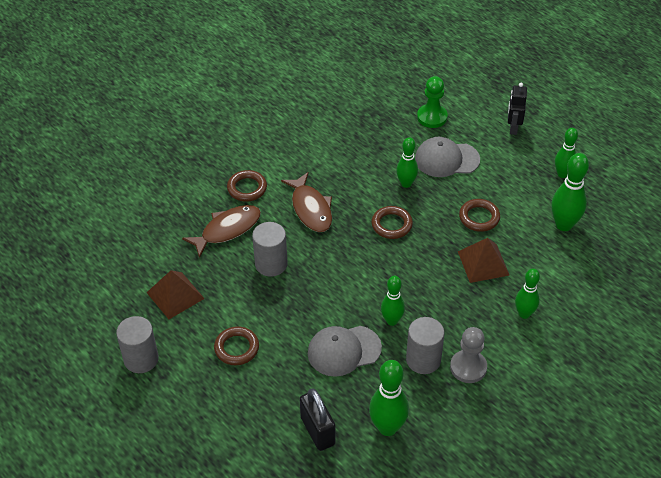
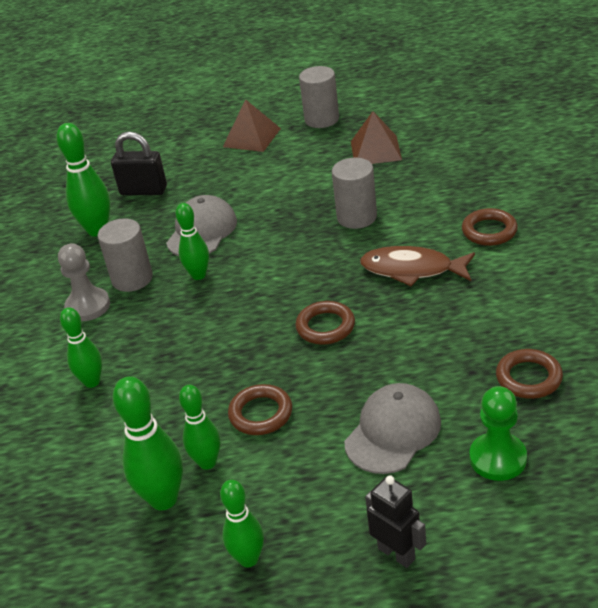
camera: 130 degrees right, 10 degrees down
(227, 230) = (434, 201): brown fish -> none
(236, 348) = (277, 170): brown ring -> brown ring (528, 378)
(406, 183) = (382, 368): green bowling pin -> green bowling pin (207, 462)
(483, 263) = (191, 381): brown pyramid -> brown pyramid (252, 137)

